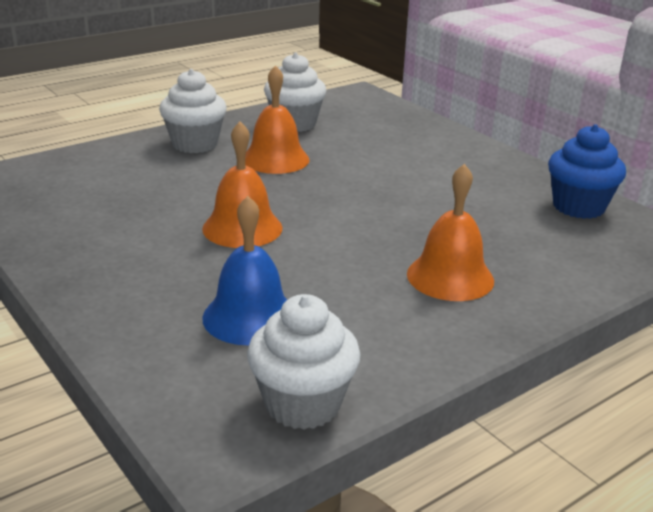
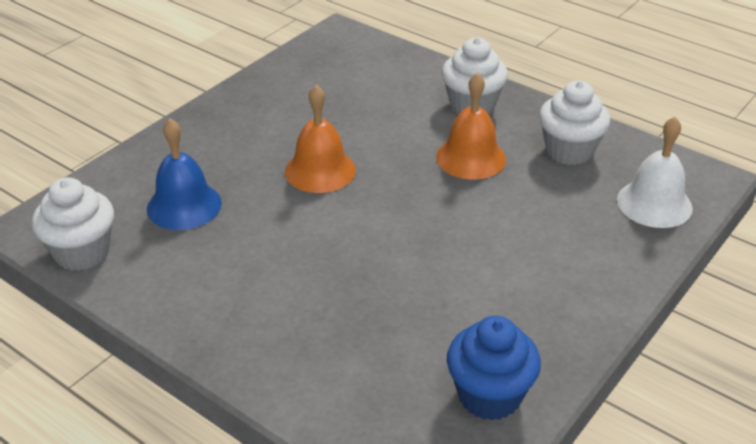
camera: 75 degrees right, 10 degrees up
(380, 113) = (654, 203): none -> white bell
(450, 277) = (283, 306): orange bell -> none

